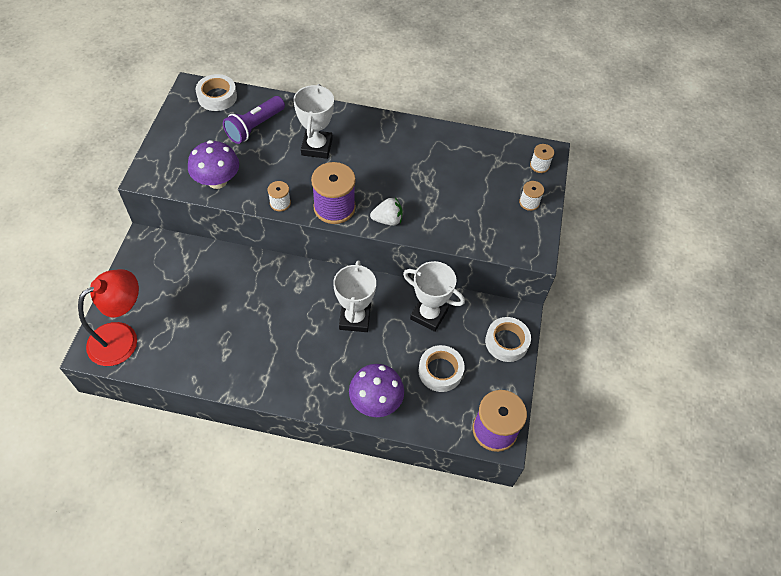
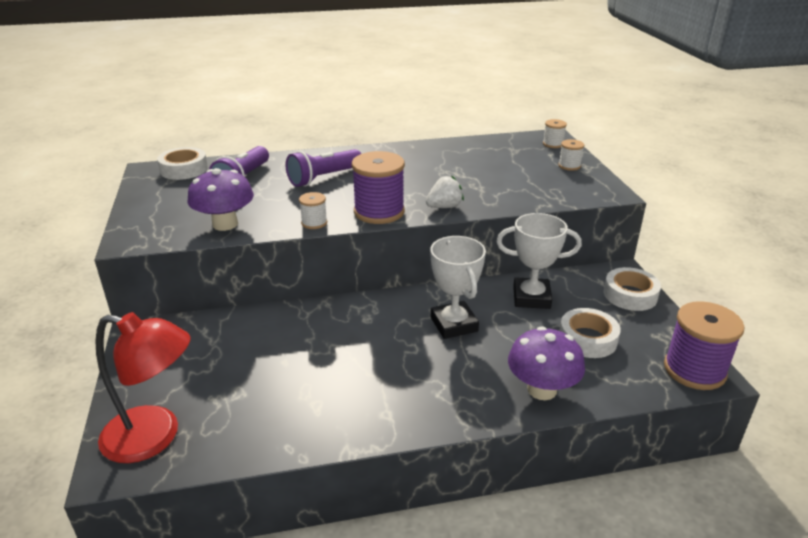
camera: 20 degrees left, 25 degrees down
(122, 338) = (155, 437): red lamp -> red lamp turned 75 degrees clockwise
(317, 147) = (323, 178): white trophy -> purple flashlight

